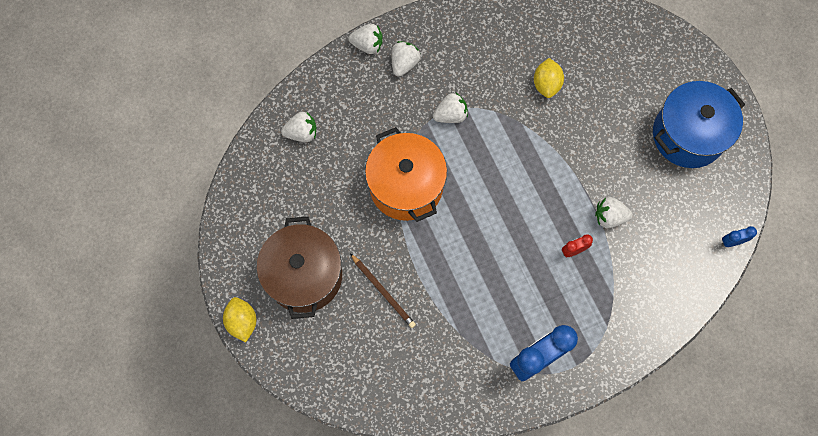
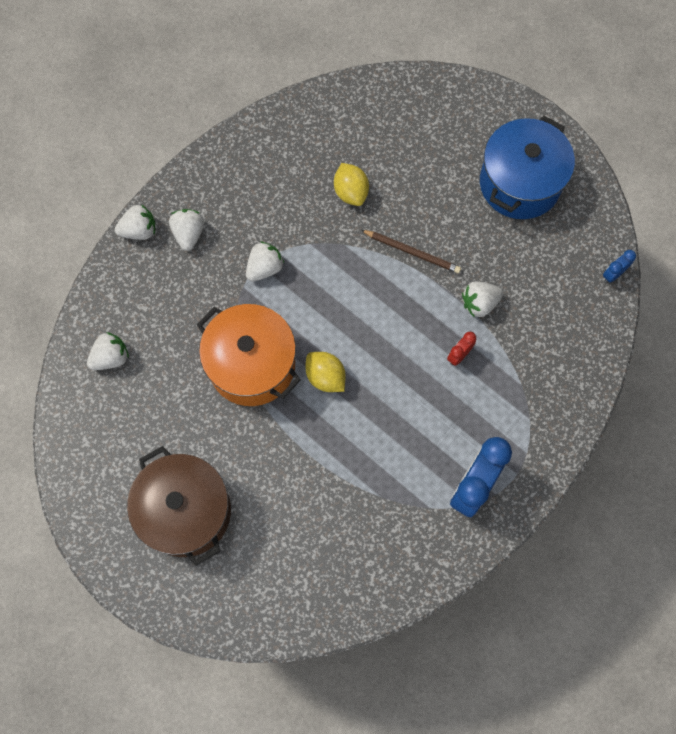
camera: 25 degrees left, 0 degrees up
(242, 321) = (141, 593): yellow lemon -> yellow lemon (325, 377)
(383, 291) = (280, 490): brown pencil -> brown pencil (412, 252)

